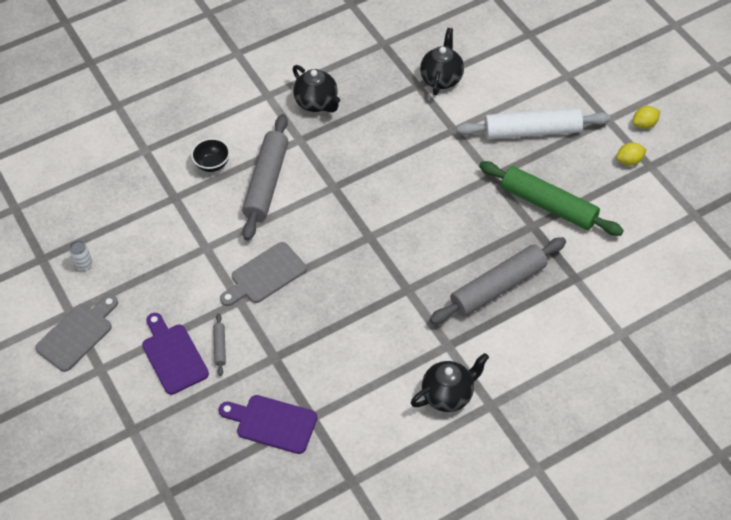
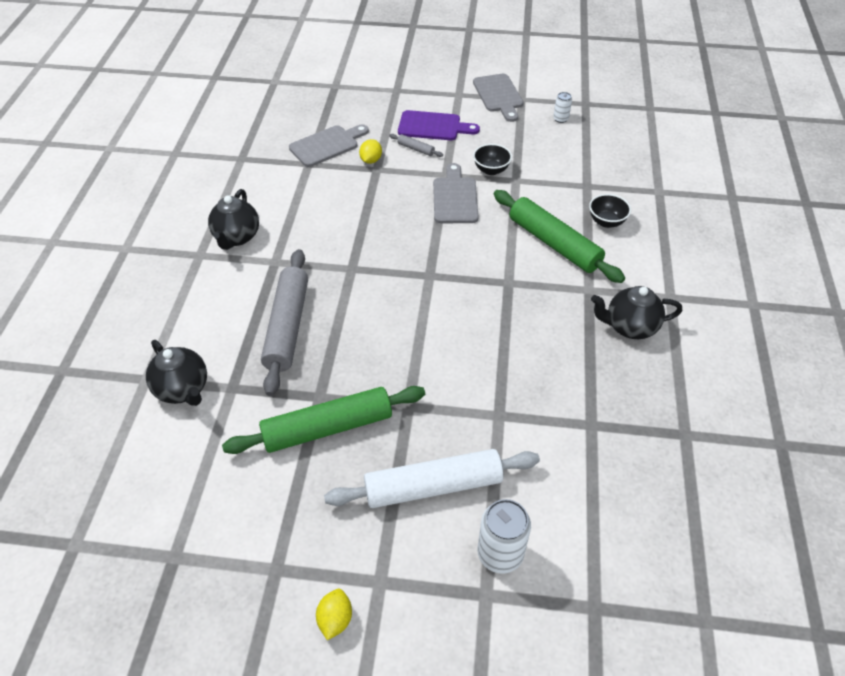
camera: 125 degrees right, 5 degrees down
(205, 272) = (491, 170): none -> black bowl
(267, 182) = (554, 243): grey rolling pin -> green rolling pin
(272, 423) = (327, 145): purple cutting board -> grey cutting board
(441, 79) = (584, 454): black teapot -> black teapot (183, 389)
(532, 131) = (433, 486): white rolling pin -> white rolling pin turned 45 degrees clockwise
(540, 82) = (500, 554): none -> white can
(629, 161) = (303, 552): yellow lemon -> yellow lemon (371, 160)

